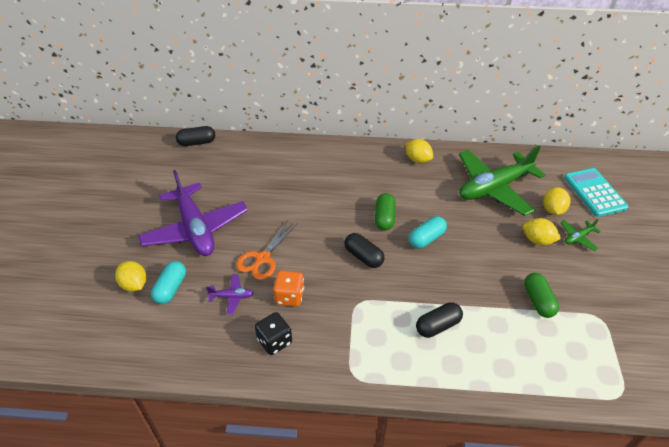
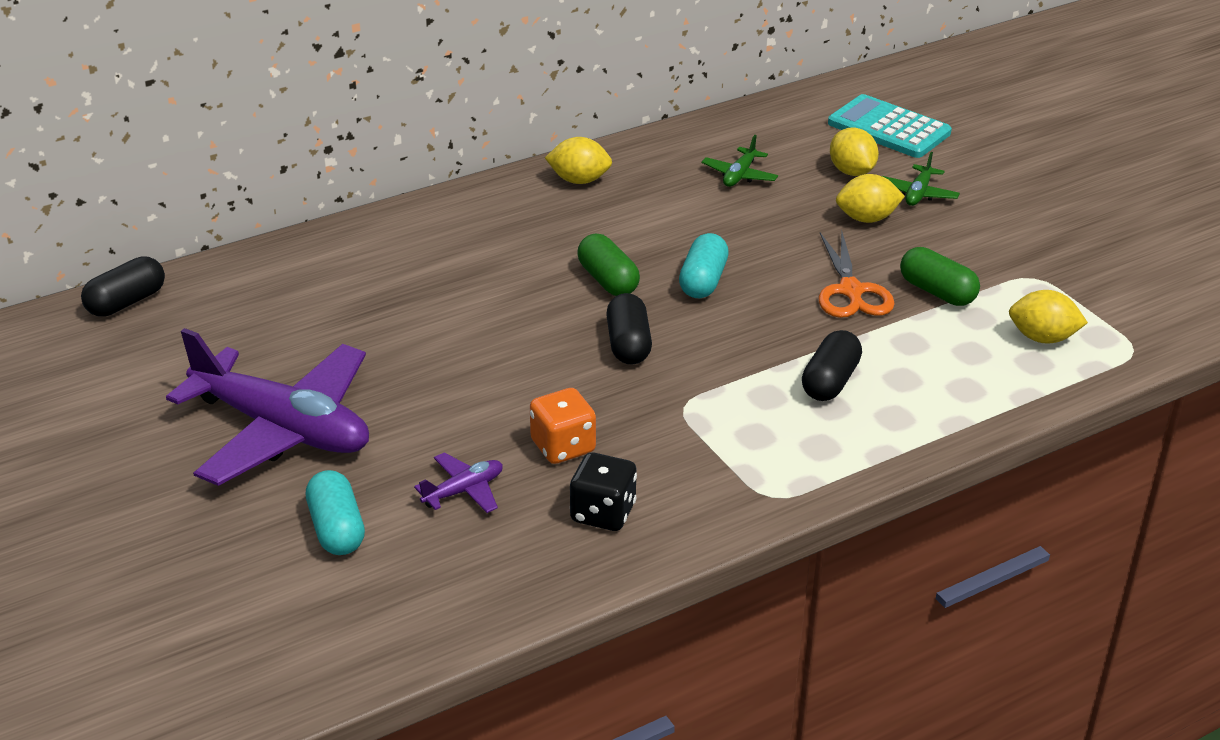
camera: 35 degrees left, 10 degrees down
(134, 284) = (257, 555): yellow lemon -> yellow lemon (1042, 338)
(262, 258) = (459, 418): orange scissors -> orange scissors (851, 291)
(363, 256) = (628, 344): black capsule -> black capsule turned 75 degrees clockwise
(494, 188) = (739, 175): green plane -> green plane, size x0.41

